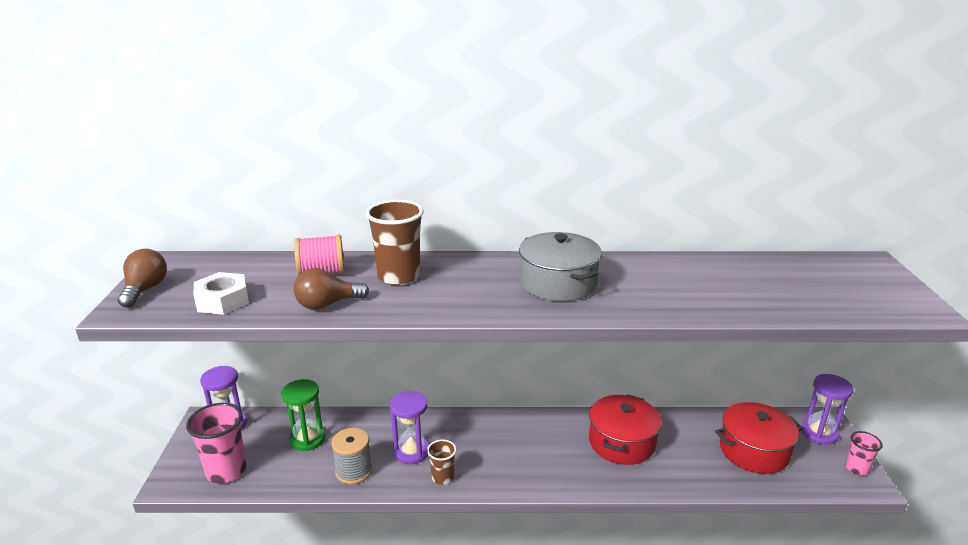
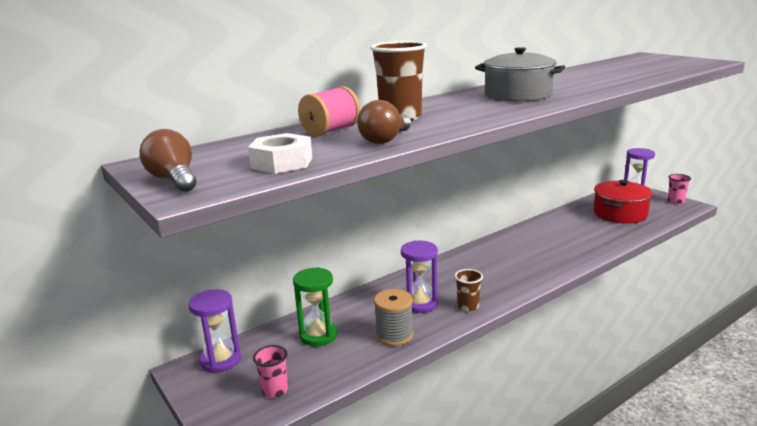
camera: 35 degrees left, 5 degrees down
(226, 471) = (275, 390): pink cup -> pink cup, size x0.56
(622, 442) = (547, 239): red pot -> none

